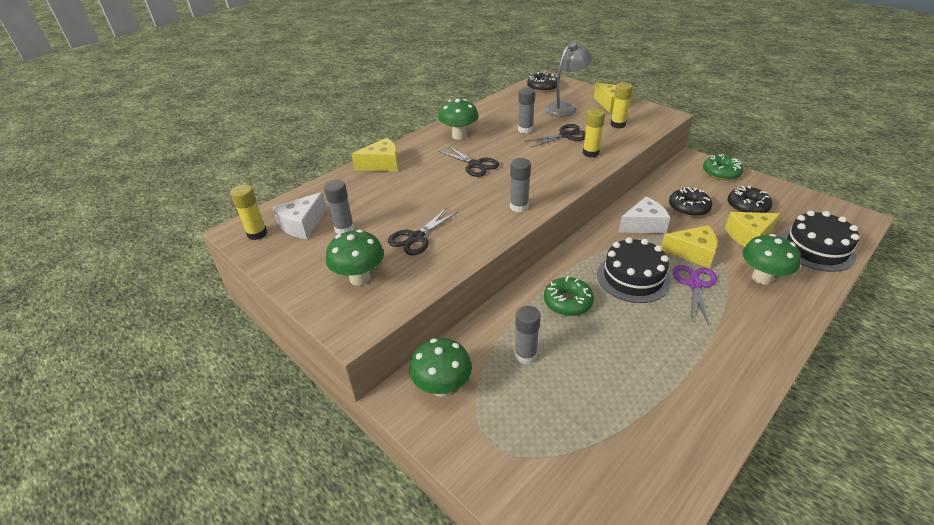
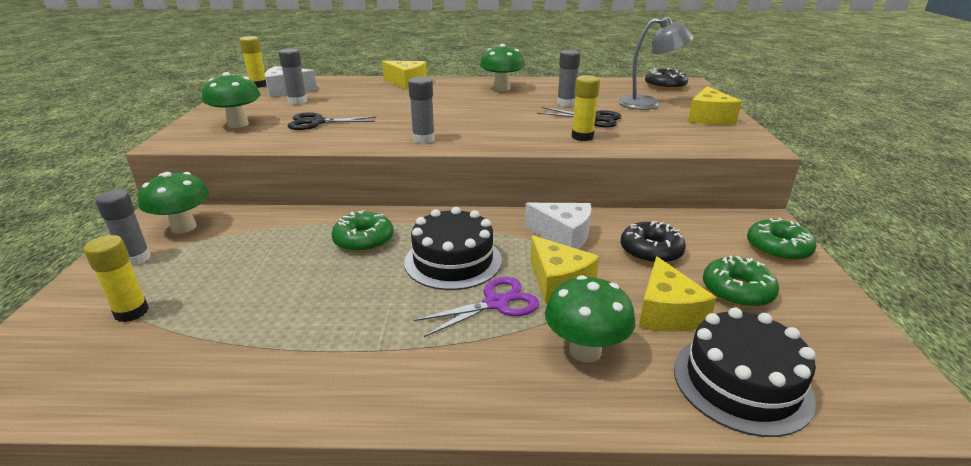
camera: 45 degrees right, 10 degrees down
(475, 165) = (464, 106): black scissors -> none
(525, 355) = (259, 247): grey glue stick -> grey glue stick (136, 258)
(618, 124) = (672, 131): yellow glue stick -> yellow glue stick (131, 312)
(747, 206) = (737, 291): black donut -> green donut
(748, 236) = (666, 312): yellow cheese -> yellow cheese turned 120 degrees counterclockwise

